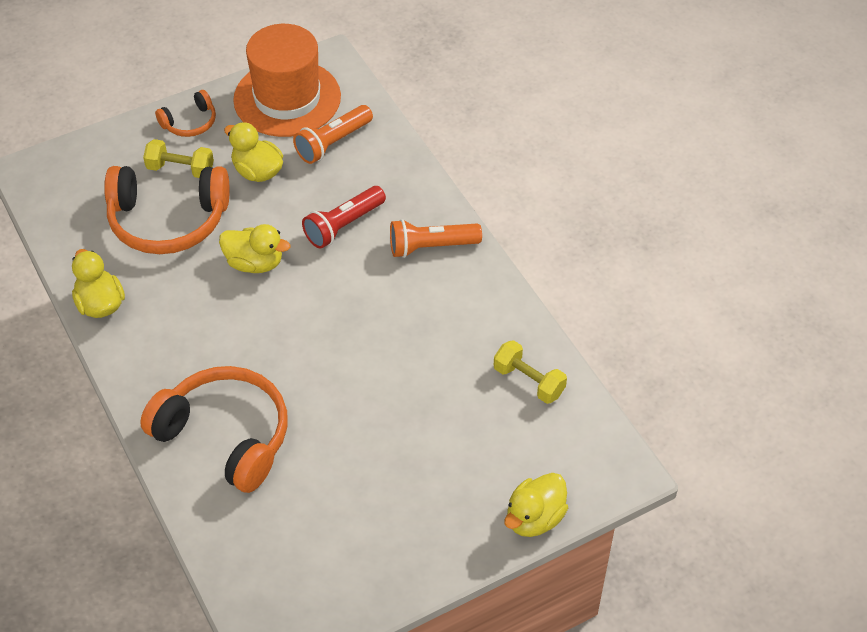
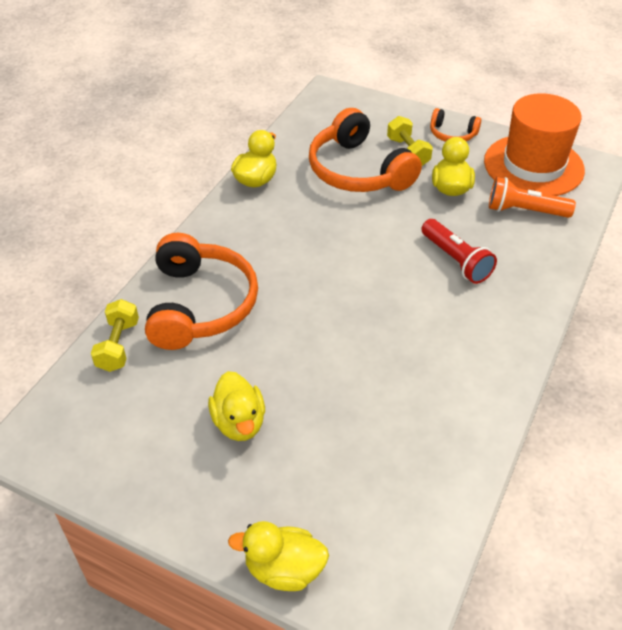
camera: 55 degrees right, 5 degrees down
(255, 263) = (369, 233): yellow duck -> yellow duck (239, 422)
(343, 226) = (456, 260): red flashlight -> red flashlight turned 135 degrees counterclockwise
(431, 247) = (496, 324): orange flashlight -> none
(529, 381) = (429, 475): yellow dumbbell -> yellow dumbbell (118, 345)

